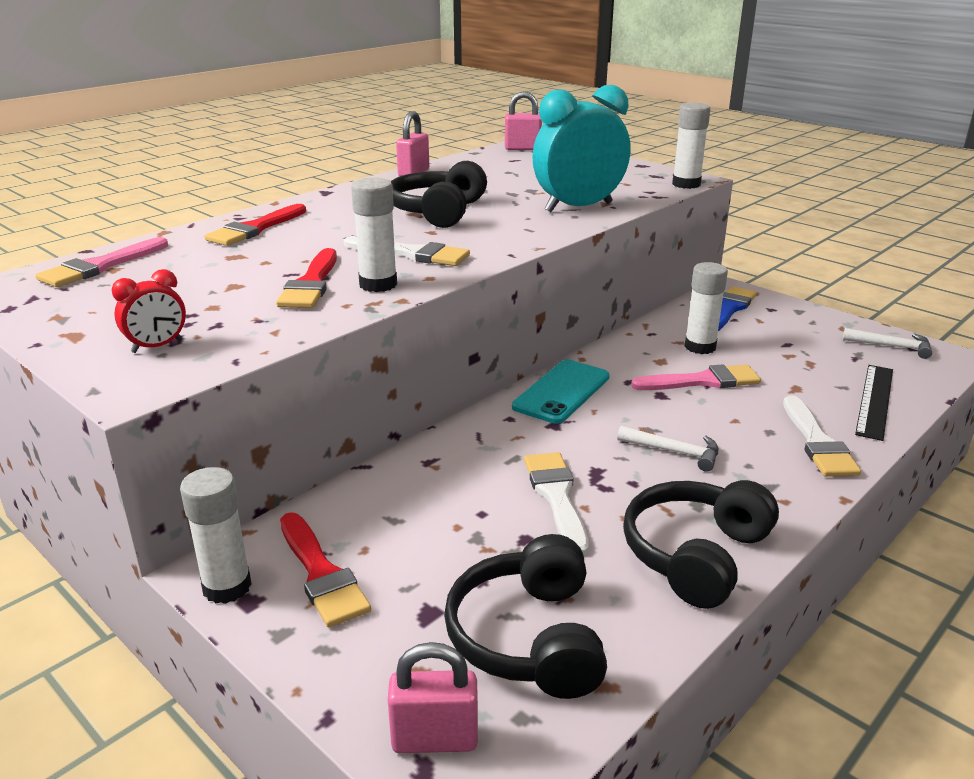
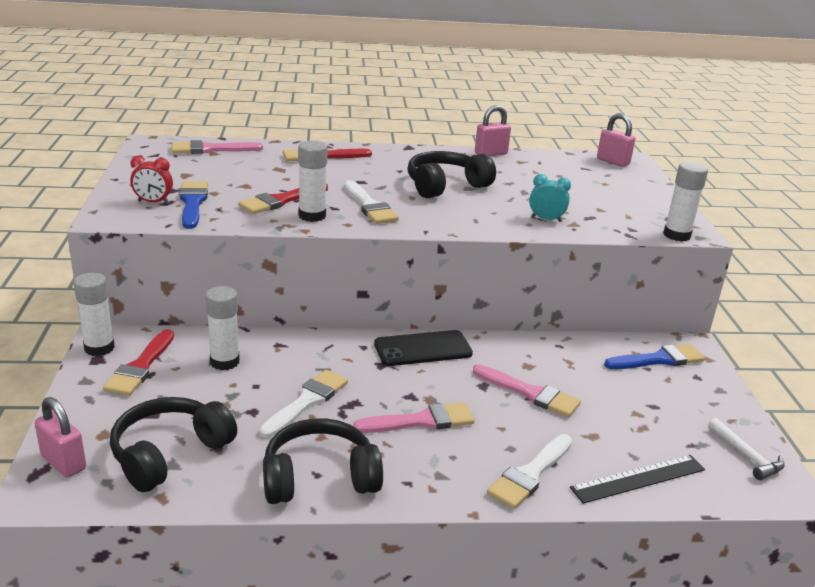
camera: 40 degrees right, 0 degrees up
(212, 326) = (192, 203): none -> blue brush
(561, 392) = (423, 349): turquoise phone -> black phone
(578, 207) = (546, 219): turquoise clock -> turquoise clock, size x0.46
(674, 452) = (421, 421): white hammer -> pink brush
(700, 347) = (576, 372): white glue stick -> white glue stick (224, 362)

